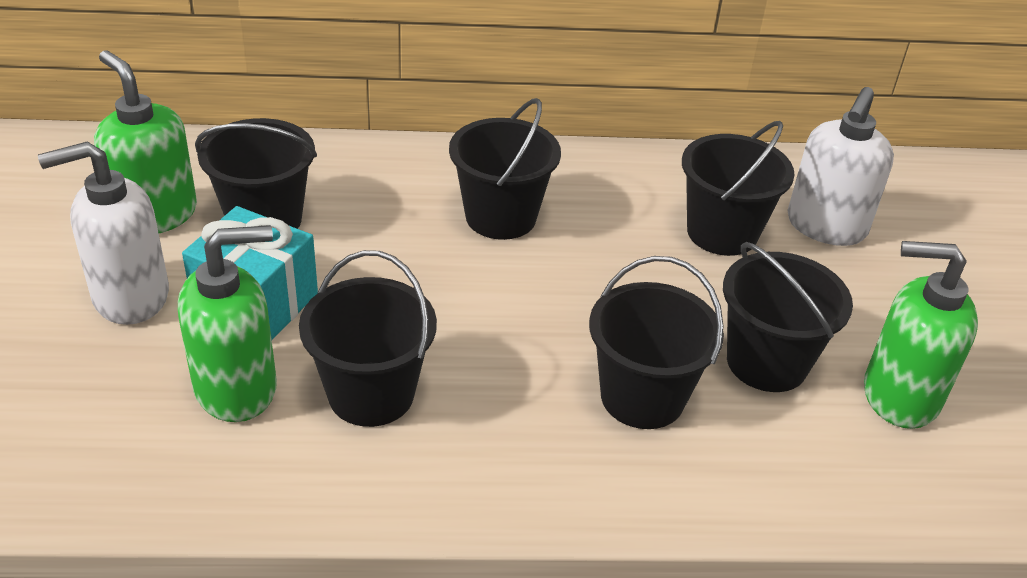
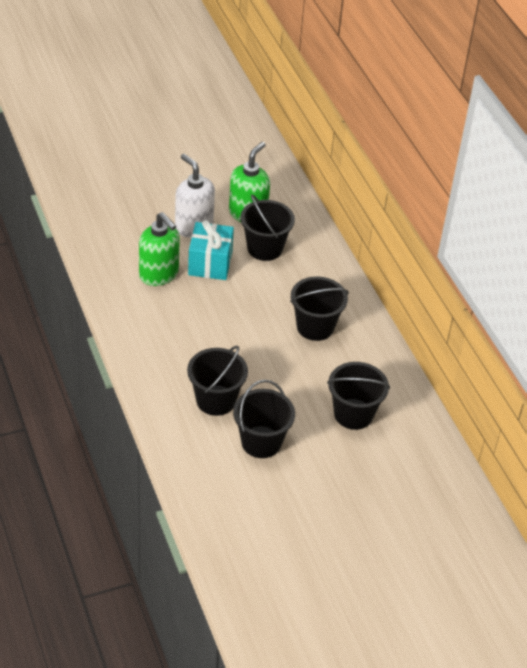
camera: 70 degrees right, 5 degrees up
(371, 394) = (175, 314): black bucket -> none
(825, 226) = (385, 458): white soap dispenser -> none
(899, 396) = (263, 494): green soap dispenser -> none

